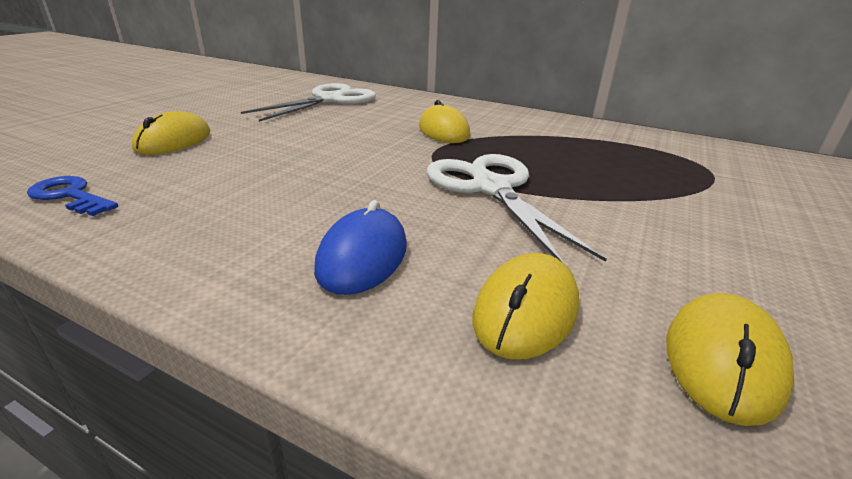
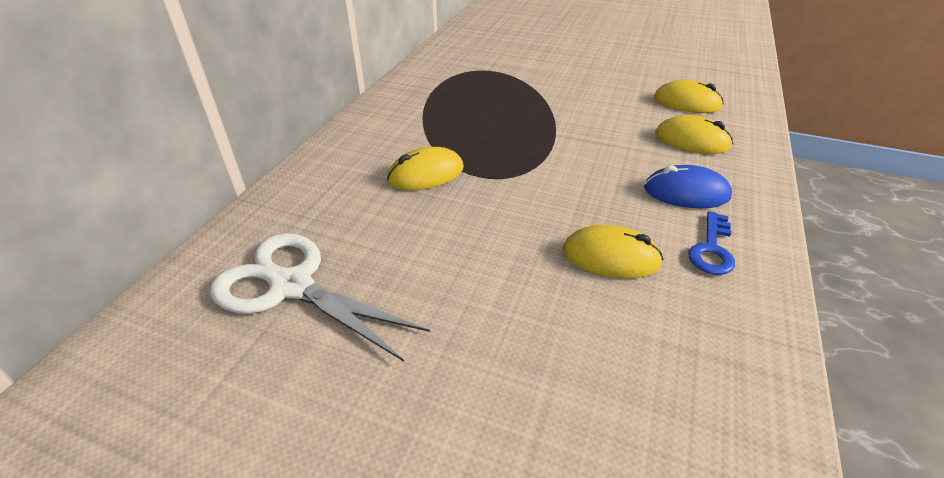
camera: 95 degrees left, 10 degrees up
(70, 196) = (730, 409): blue key -> blue key (712, 249)
(174, 141) = (533, 402): yellow mouse -> yellow mouse (611, 257)
(491, 188) = (557, 148): white scissors -> none

